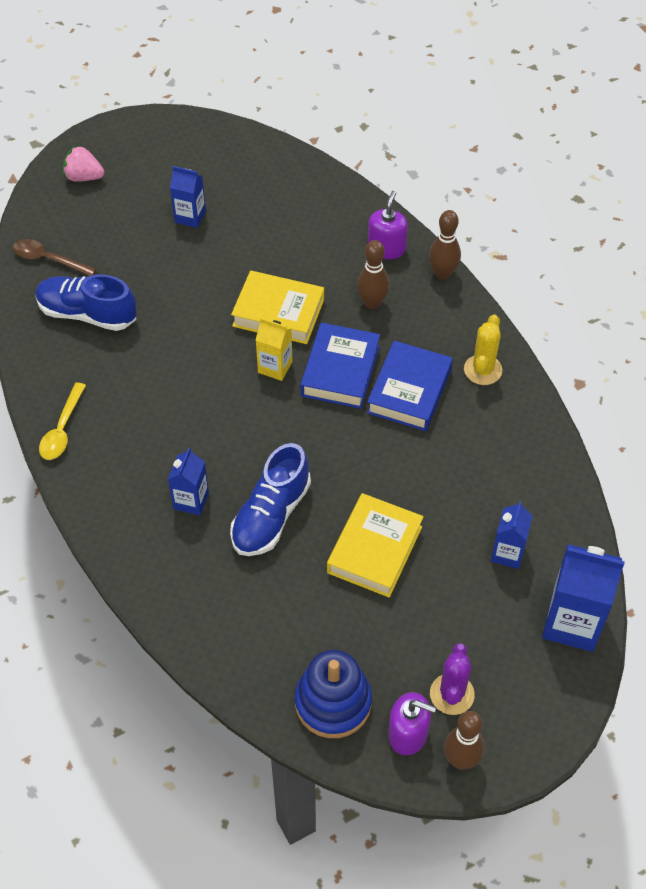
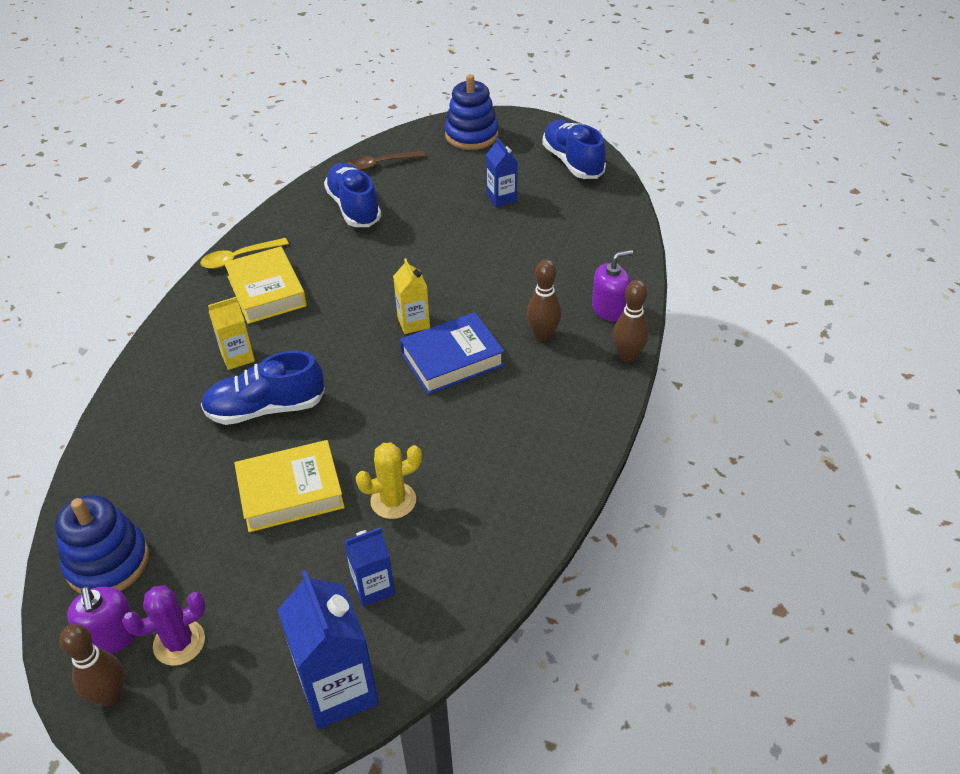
camera: 50 degrees right, 10 degrees down
(48, 259) = (380, 164): brown spoon -> brown spoon turned 90 degrees counterclockwise
(84, 177) = (471, 135): pink strawberry -> blue stacking toy
(191, 500) = (237, 357): blue carton -> yellow carton
(199, 145) = (572, 162): none -> blue shoe
(278, 312) = (468, 292): yellow book -> yellow book (267, 291)
(409, 391) = (479, 412): blue book -> none
(482, 370) = (557, 444): yellow cactus -> yellow cactus (393, 501)

